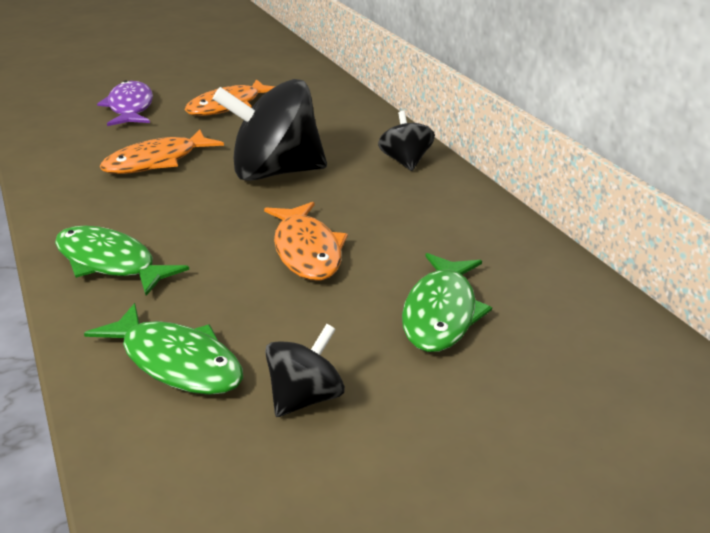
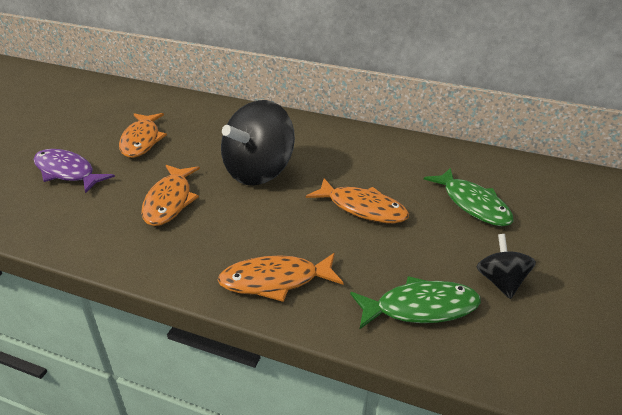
camera: 45 degrees left, 5 degrees up
(110, 263) = (275, 281): green fish -> orange fish
(405, 162) = (314, 131): black spinning top -> none

